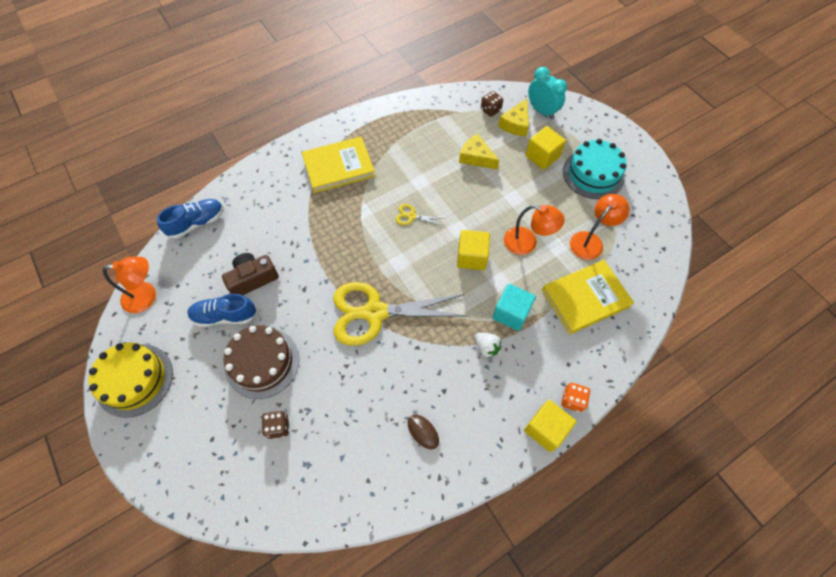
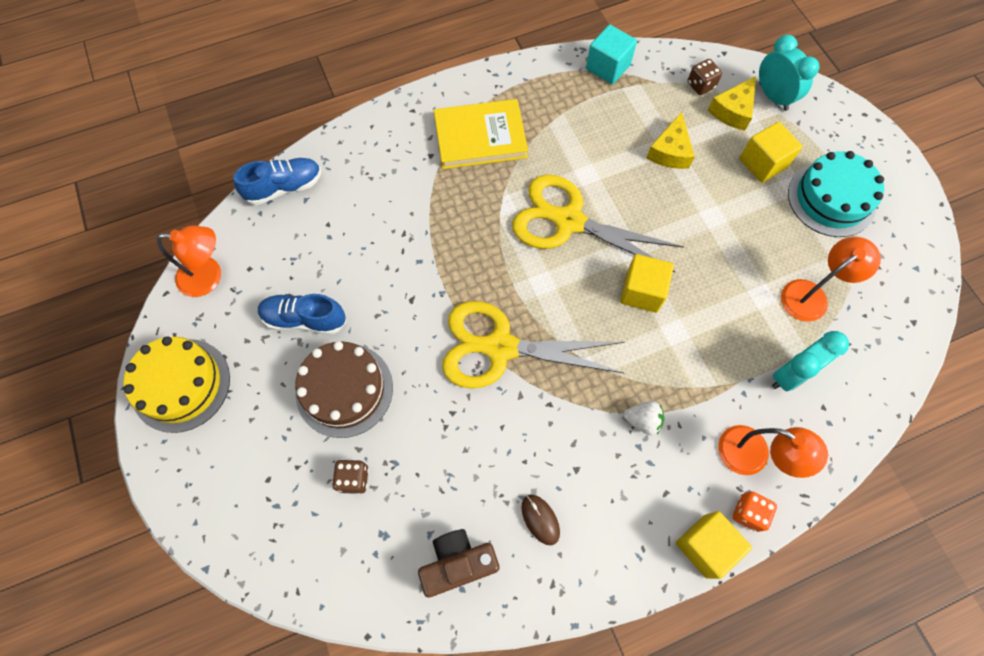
camera: 10 degrees right, 5 degrees up
(253, 279) = (347, 275): brown camera -> brown camera (458, 563)
(411, 216) = (569, 221): yellow scissors -> yellow scissors, size x2.48
(476, 157) = (670, 151): yellow cheese -> yellow cheese turned 120 degrees counterclockwise
(486, 347) = (642, 420): white strawberry -> white strawberry turned 45 degrees counterclockwise
(511, 313) = (683, 379): turquoise cube -> turquoise cube (608, 67)
(527, 243) = (721, 284): orange lamp -> orange lamp (753, 456)
(585, 298) = (790, 374): yellow book -> turquoise clock

